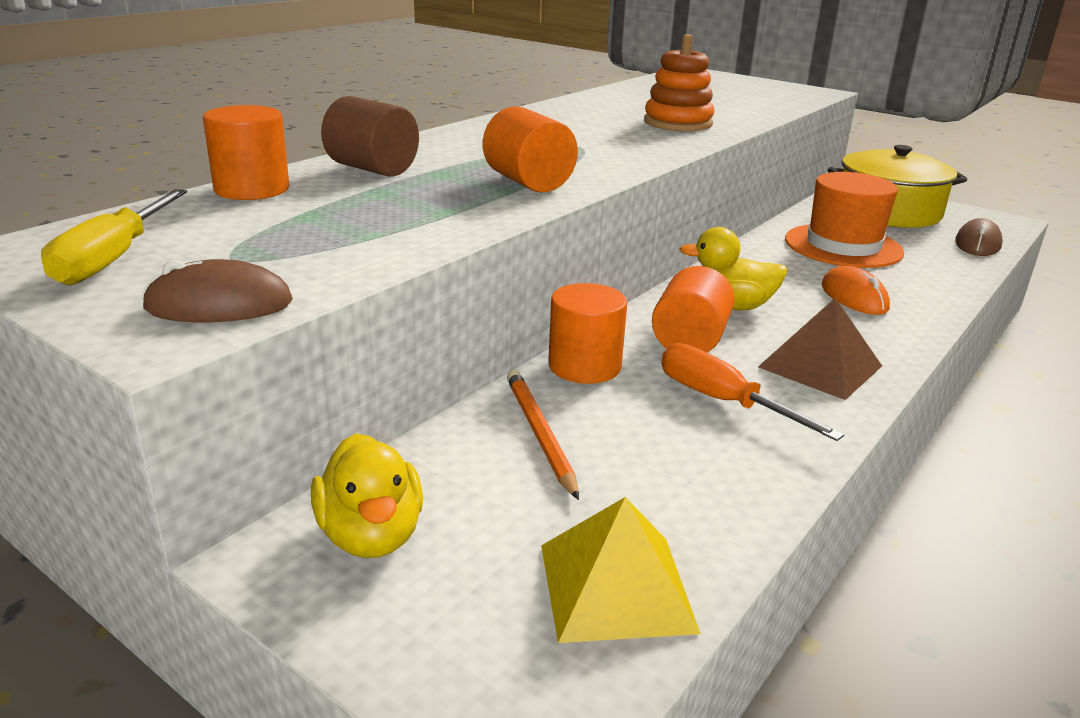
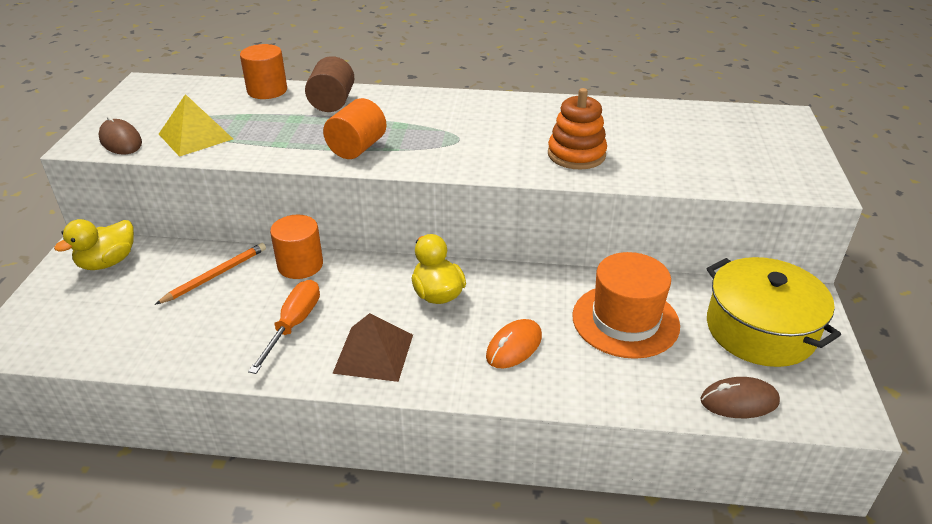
camera: 60 degrees right, 10 degrees up
(114, 259) = (154, 103): yellow screwdriver -> none
(616, 587) = (98, 338): yellow pyramid -> yellow pyramid (195, 136)
(689, 341) = (366, 292): orange cylinder -> none

